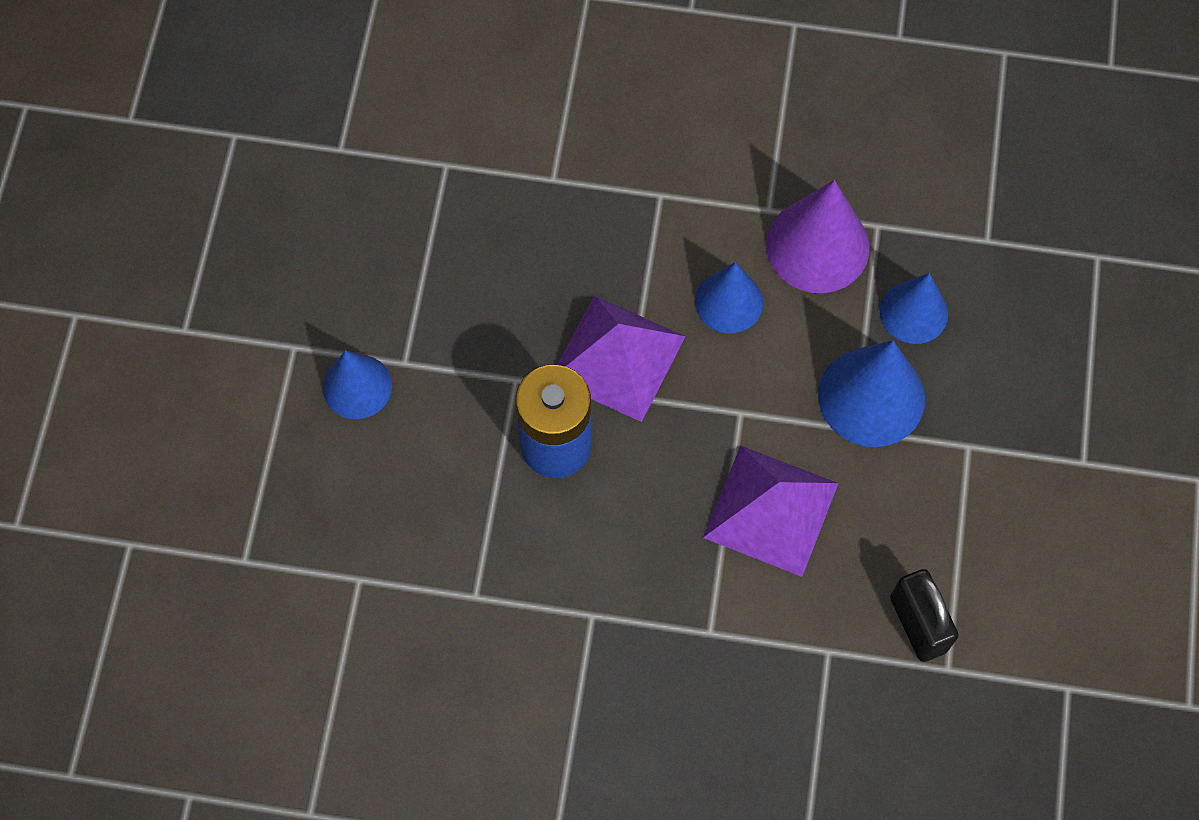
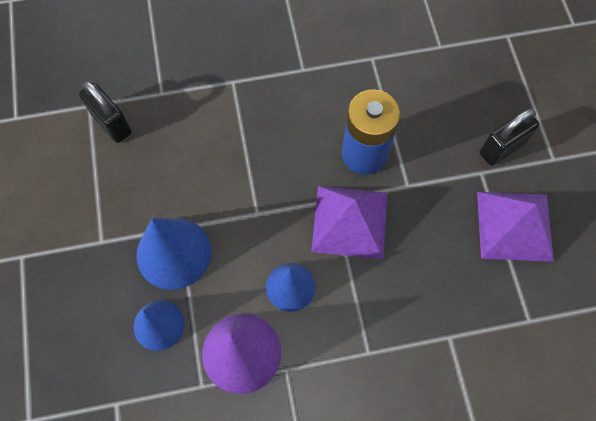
camera: 160 degrees right, 0 degrees up
(357, 386) = (501, 148): blue cone -> black padlock
(770, 510) = (218, 159): purple pyramid -> purple pyramid (514, 225)

